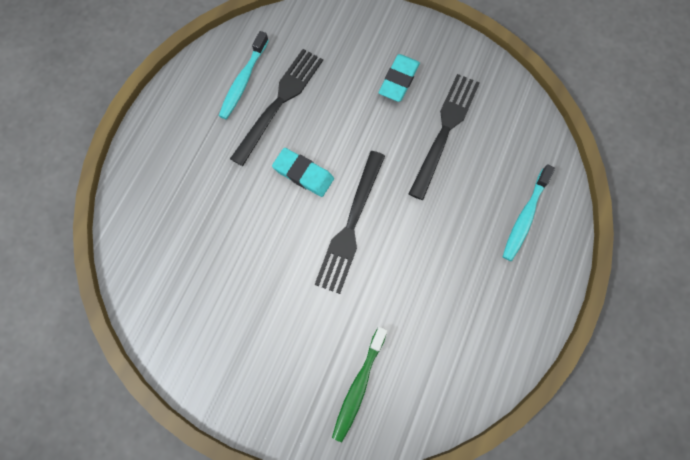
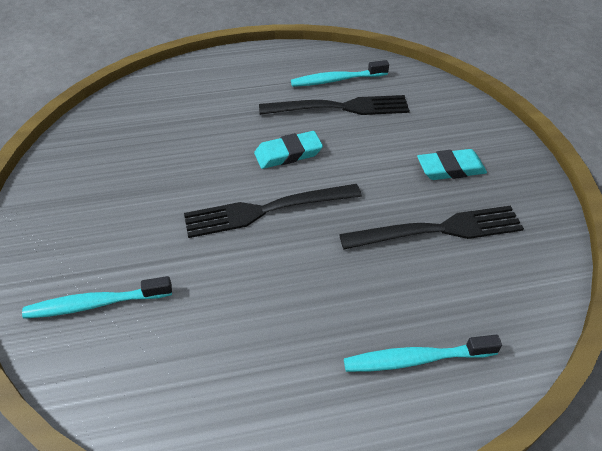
camera: 55 degrees right, 25 degrees down
(303, 174) = (288, 153): turquoise eraser -> turquoise eraser turned 75 degrees clockwise
(358, 386) = (95, 304): green toothbrush -> turquoise toothbrush

